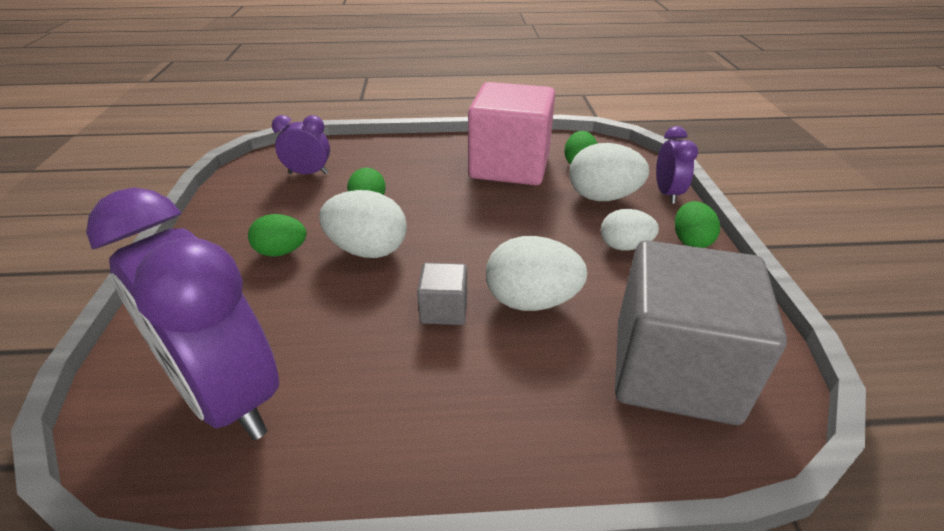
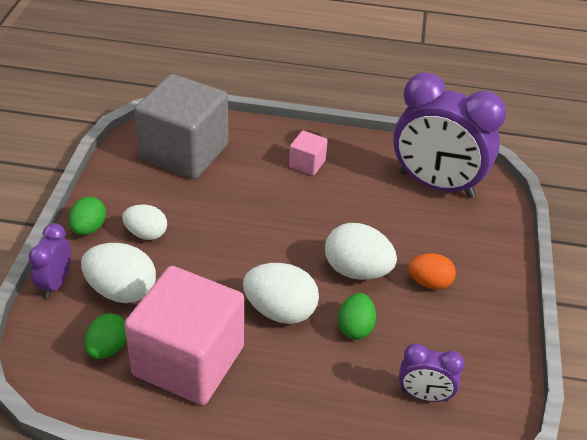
camera: 170 degrees left, 5 degrees up
(228, 397) = (436, 185): purple clock -> purple clock turned 150 degrees clockwise
(281, 252) = (429, 283): green egg -> orange egg
(444, 310) = (306, 210): grey cube -> none
(462, 392) = (307, 164): none -> pink cube
(531, 301) = (244, 204): white egg -> white egg (280, 311)

